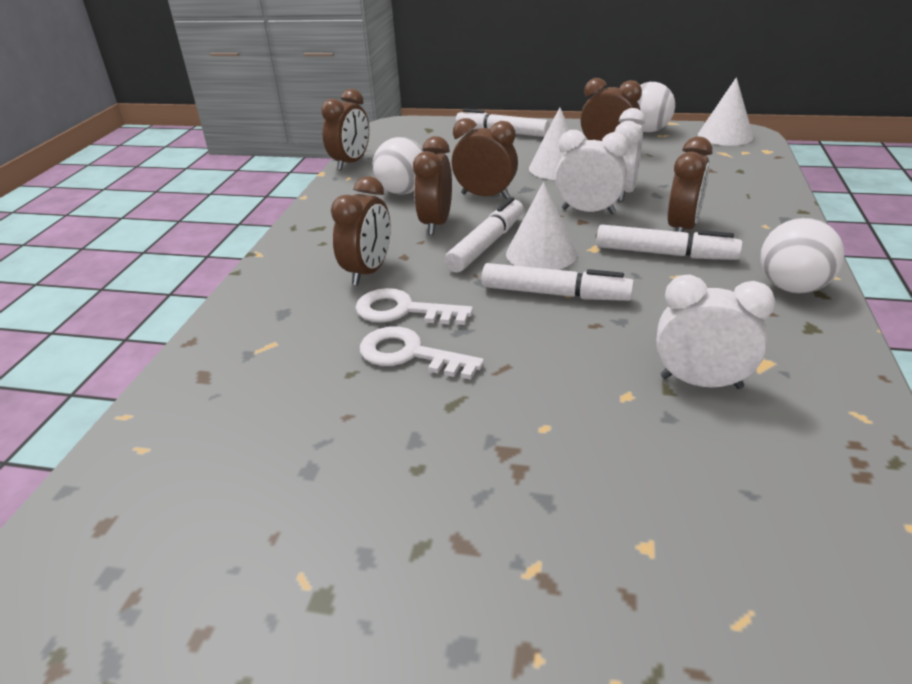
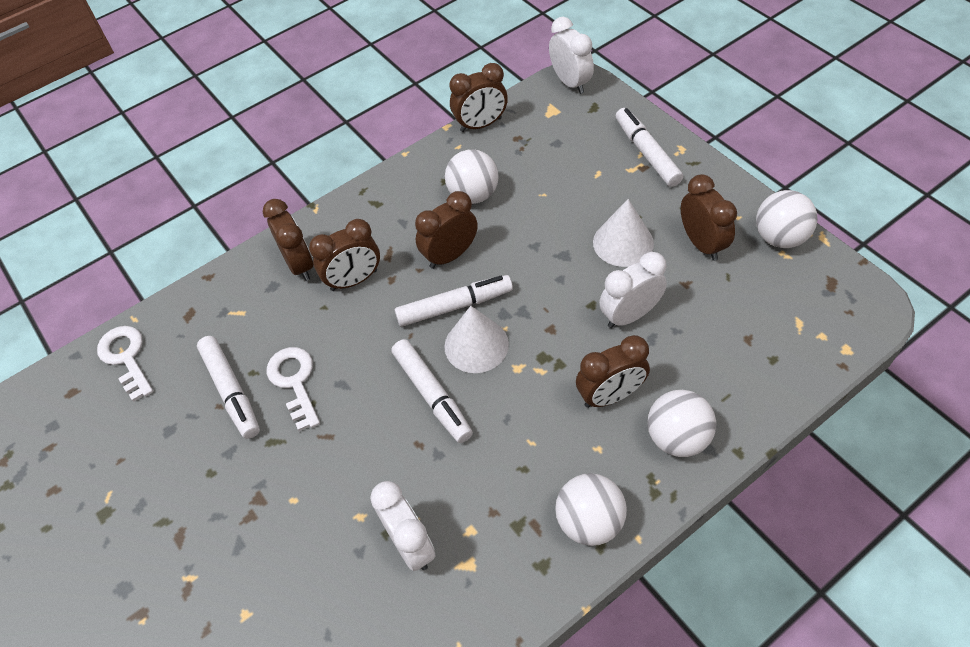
camera: 45 degrees right, 20 degrees up
(403, 310) = (332, 338): white key -> white key (126, 358)
(485, 196) = (522, 243): brown clock -> brown clock (299, 264)
(588, 211) = (570, 320): white clock -> white clock (570, 82)
(665, 254) = (556, 414): white marker -> white marker (231, 391)
(725, 135) = (843, 297): white cone -> none
(759, 223) = (677, 437): none -> white ball

